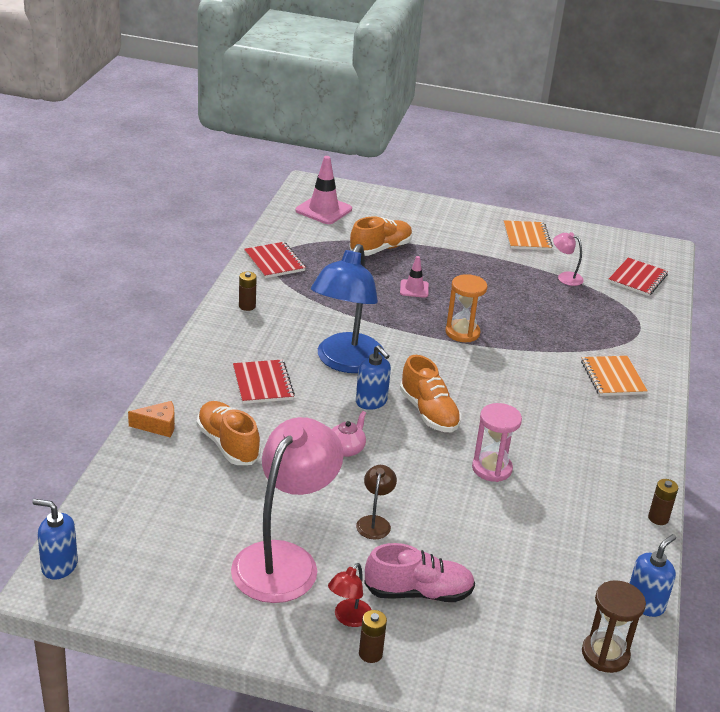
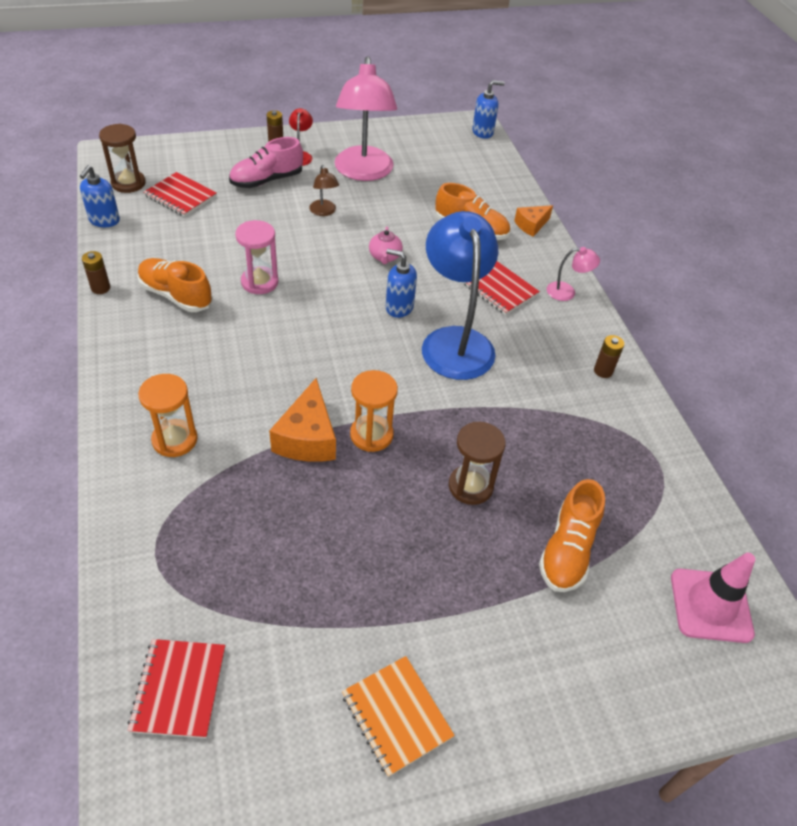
camera: 150 degrees right, 15 degrees up
(274, 262) = (650, 454): red notebook -> red notebook (180, 196)
(414, 289) = (470, 486): pink traffic cone -> brown hourglass
(429, 412) = (343, 316): orange shoe -> orange shoe (176, 295)
(511, 346) = (307, 438): none -> orange cheese
(565, 277) = (294, 626): pink lamp -> pink lamp (567, 292)
(612, 378) = (175, 440): orange notebook -> orange hourglass

